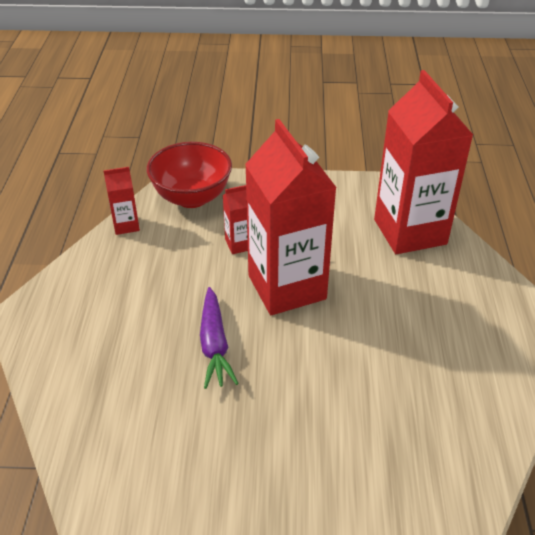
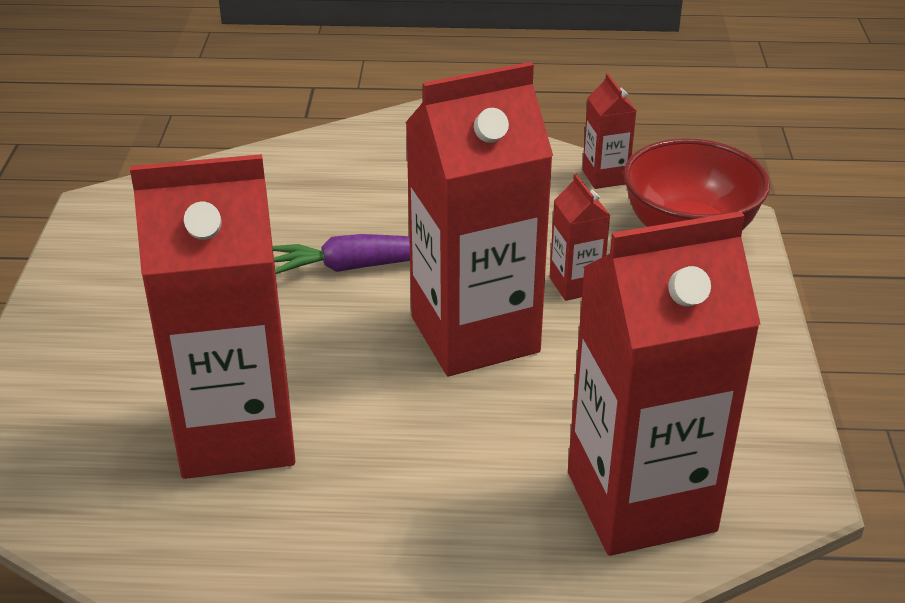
camera: 90 degrees right, 5 degrees down
(388, 396) = (237, 433): none -> red carton

